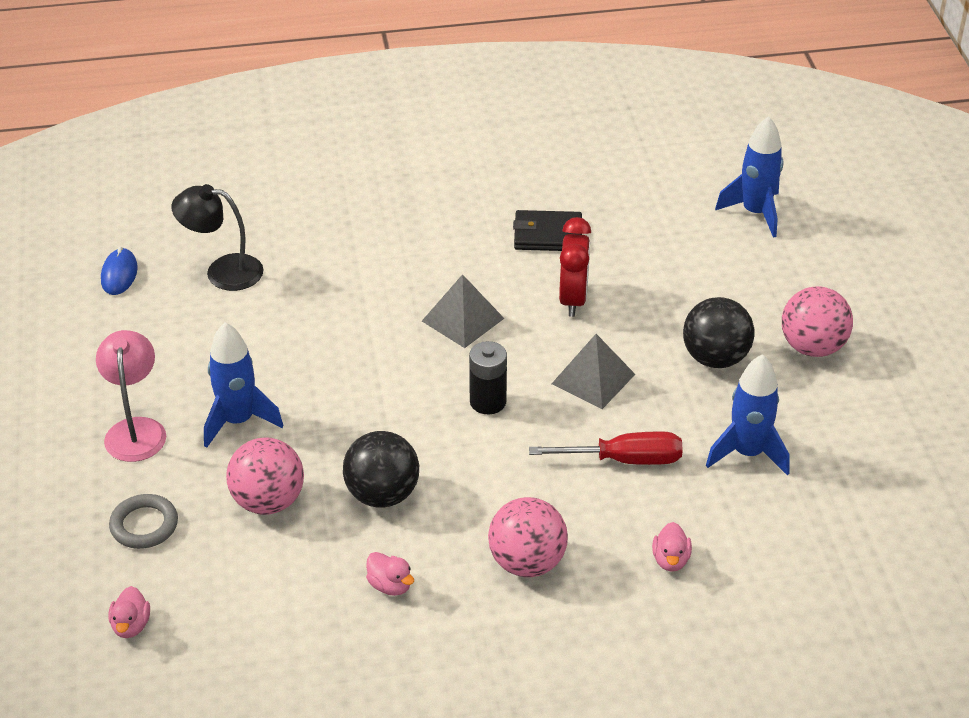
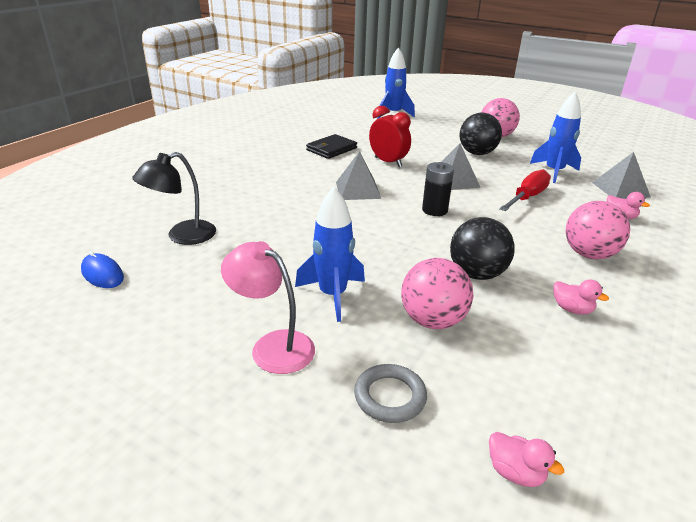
camera: 50 degrees left, 10 degrees down
(390, 585) = (572, 309): pink duck -> pink duck turned 45 degrees clockwise
(769, 535) = (620, 189): none -> grey pyramid

